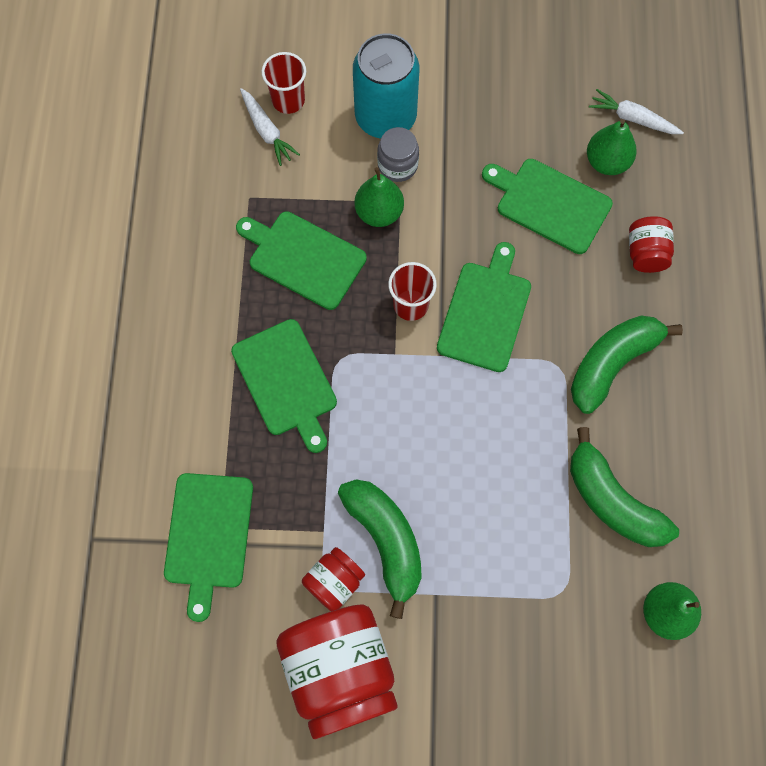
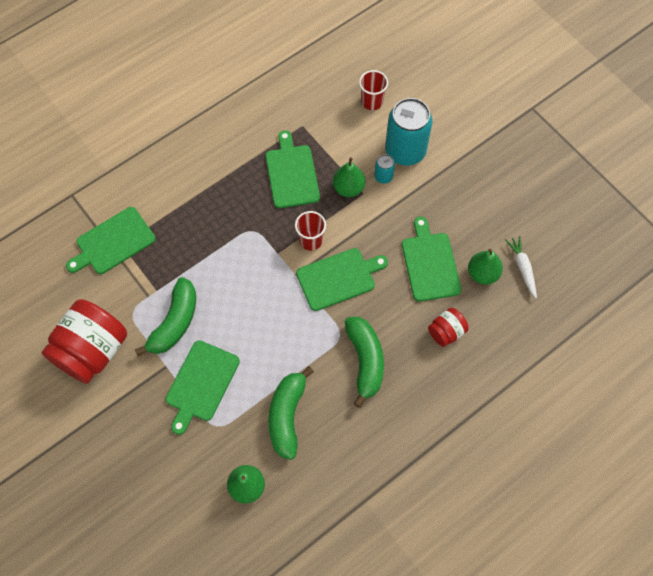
camera: 50 degrees right, 5 degrees down
(267, 131) = (345, 106): white carrot -> none
(286, 381) = (219, 216): green cutting board -> green cutting board (201, 384)
(334, 582) = (135, 315): red jar -> none
(397, 165) = (383, 177): grey jar -> turquoise can
(612, 364) = (365, 361): green banana -> green banana turned 75 degrees clockwise

